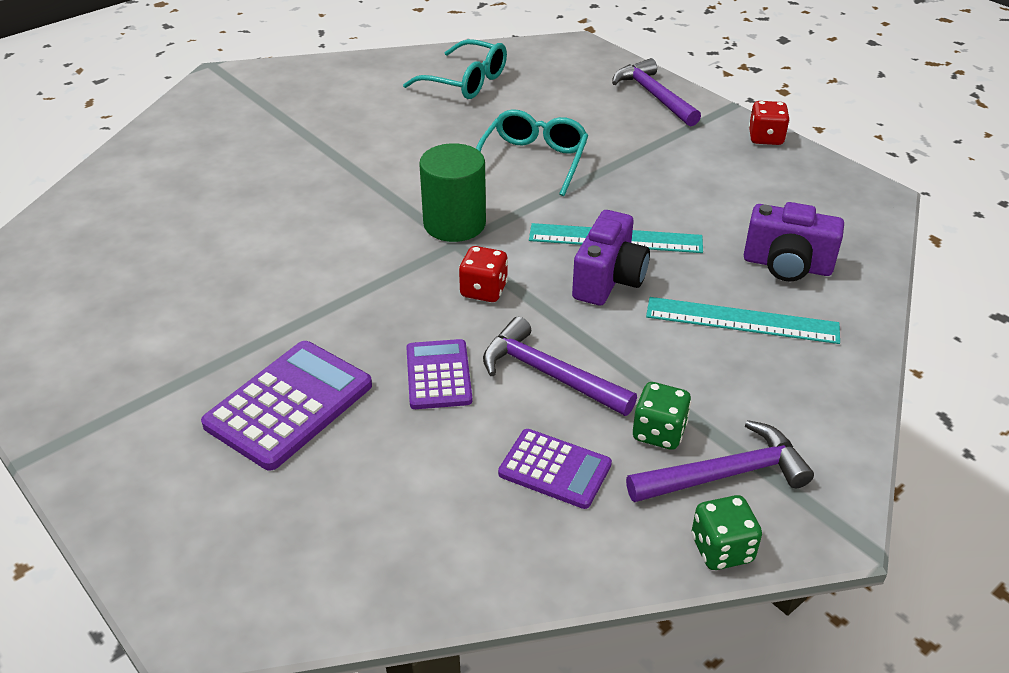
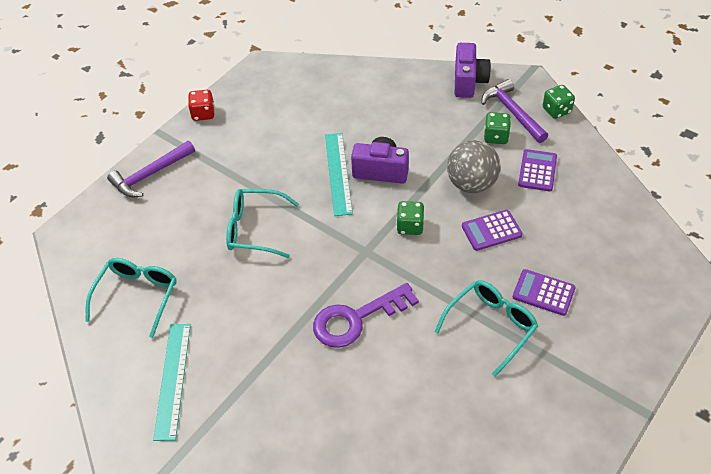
camera: 100 degrees left, 10 degrees up
(265, 335) = (491, 326): none -> turquoise glasses
(289, 405) = (543, 293): purple calculator -> purple calculator, size x0.63
(349, 220) = (356, 319): none -> purple key
(454, 224) = (344, 257): green cylinder -> none
(484, 290) = (410, 226): red dice -> green dice
(549, 374) = (471, 184): purple hammer -> grey ball
(742, 321) = (399, 113): turquoise ruler -> turquoise ruler (173, 380)
(787, 265) = (344, 99): purple camera -> purple camera (468, 81)

